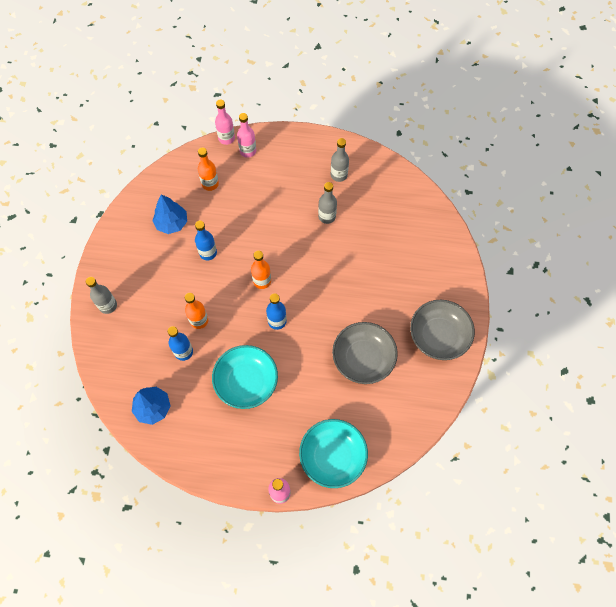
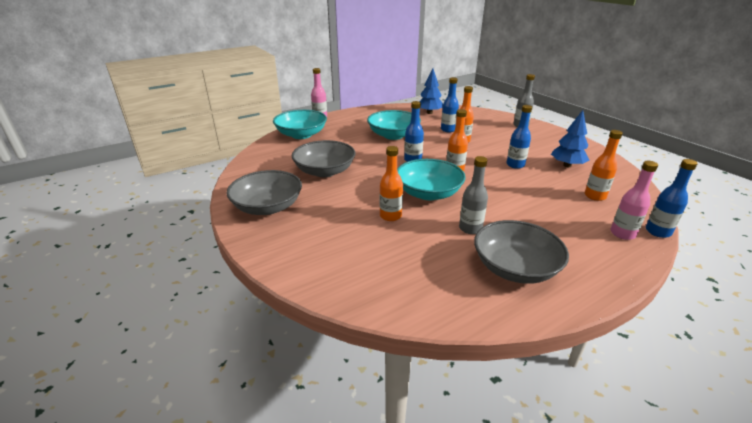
camera: 140 degrees right, 35 degrees down
(226, 138) = (658, 232): pink bottle -> blue bottle
(313, 268) = (428, 193): none -> turquoise bowl
(339, 175) = (515, 268): grey bottle -> grey bowl
(363, 263) = (390, 216): none -> orange bottle

